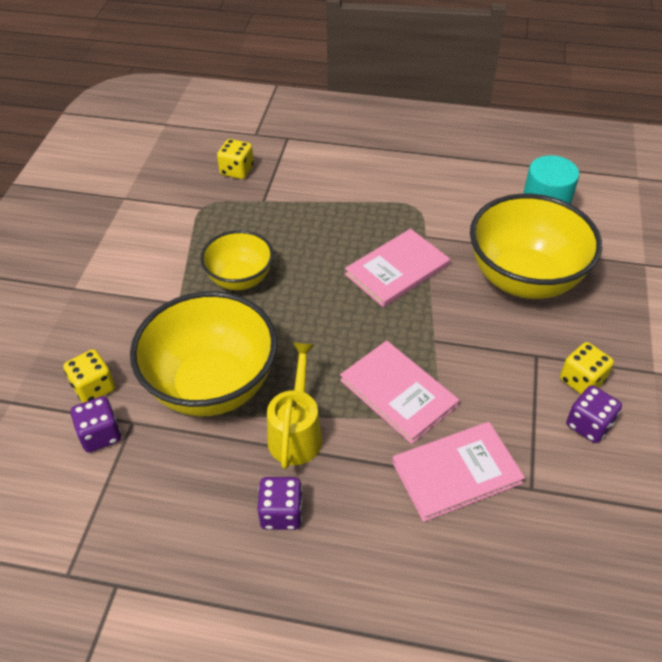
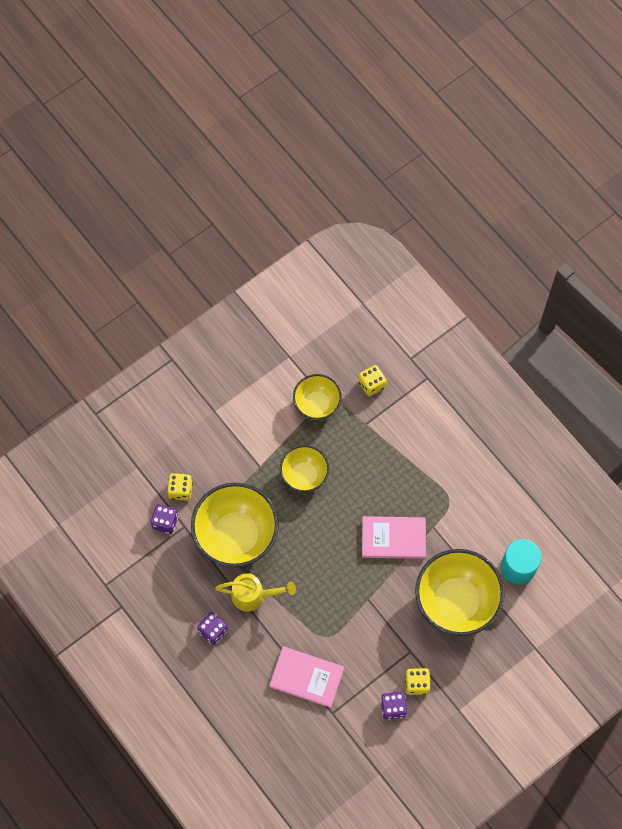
camera: 40 degrees right, 20 degrees up
(193, 216) = (317, 404): none -> yellow bowl
(296, 432) = (253, 595): yellow watering can -> yellow watering can turned 45 degrees clockwise
(398, 393) = (320, 614): pink book -> none

